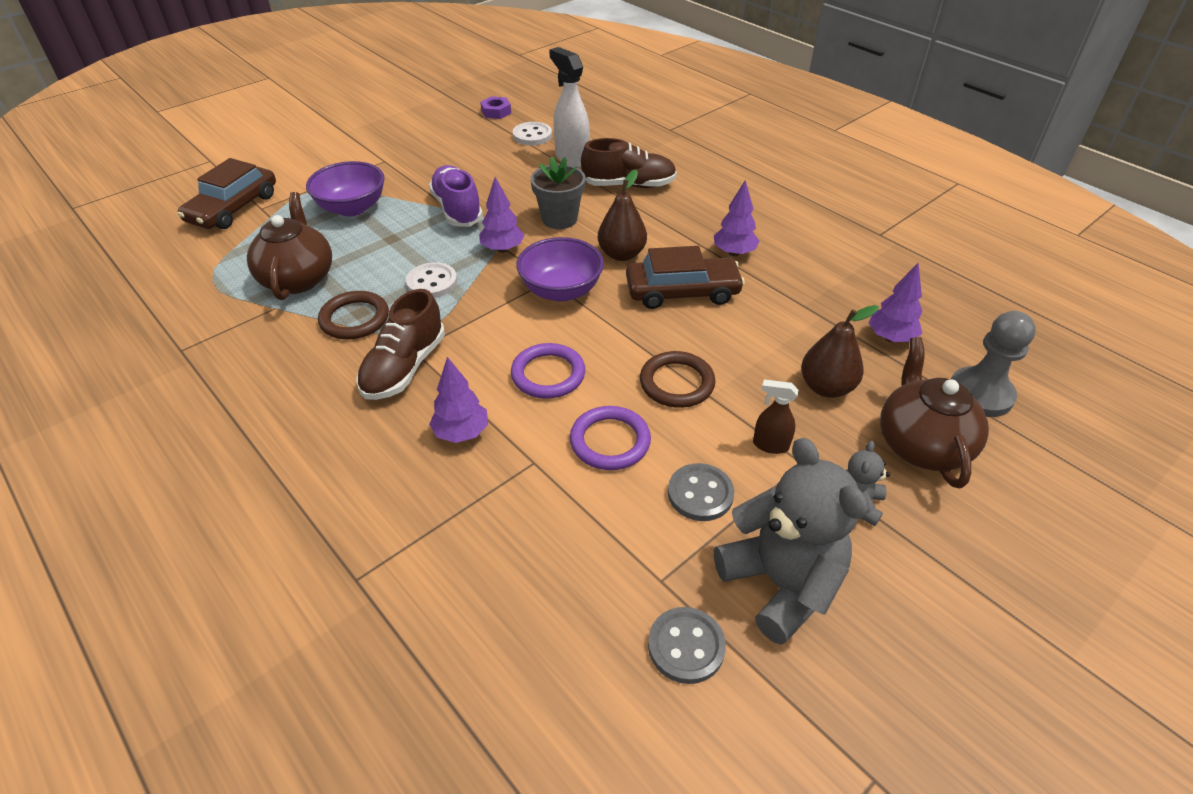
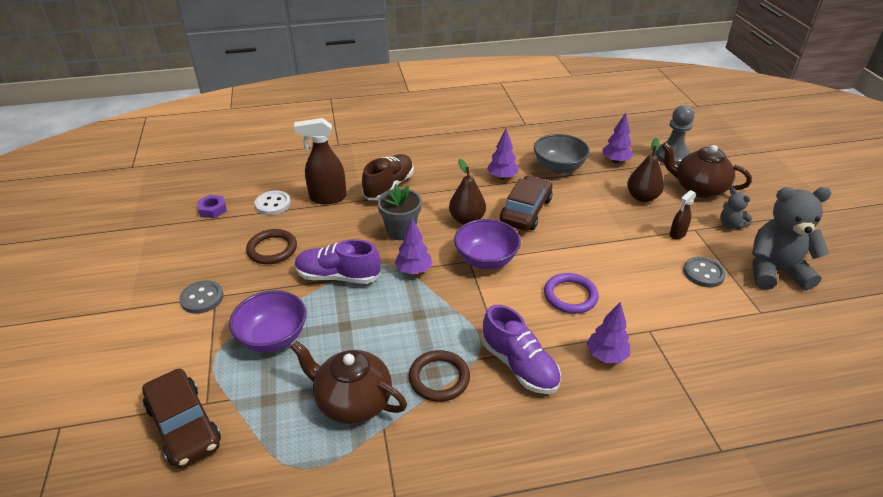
camera: 60 degrees left, 5 degrees down
(404, 367) = (519, 365): brown shoe -> purple shoe
(432, 282) = (425, 320): white button -> none
(572, 158) = (327, 198): white spray bottle -> brown spray bottle
(610, 441) = (646, 291): purple ring -> none
(677, 383) = (609, 246): brown ring -> brown ring (272, 249)
(686, 646) = (807, 320): grey button -> grey button (202, 298)
(810, 291) = (559, 167): none -> grey bowl

